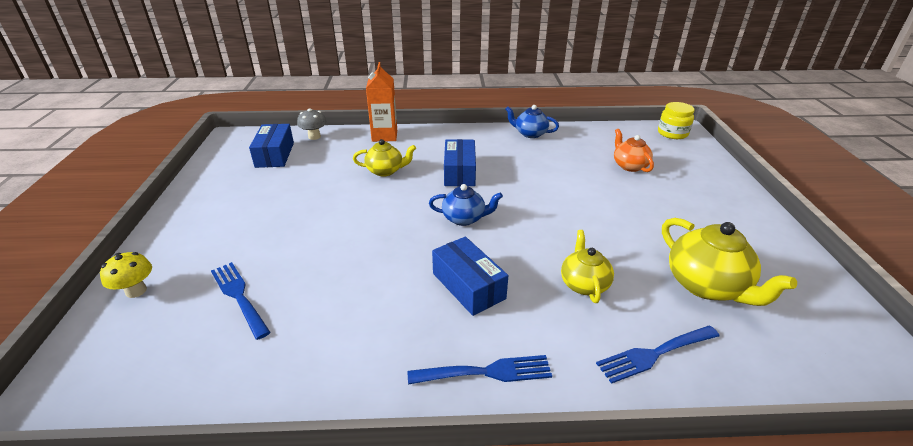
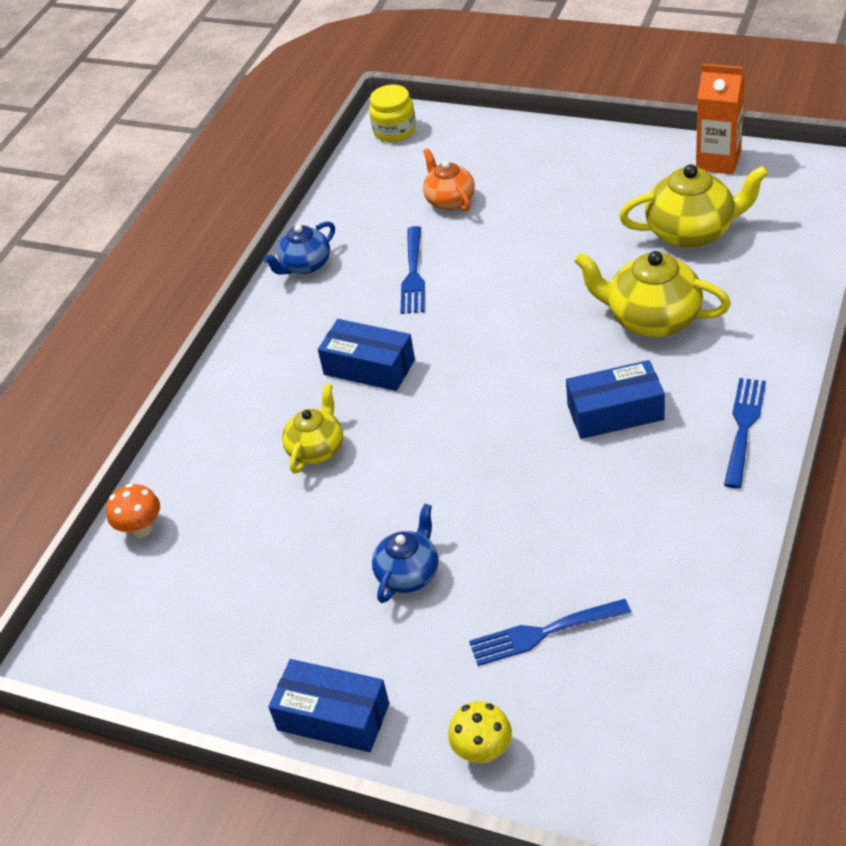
camera: 60 degrees left, 10 degrees up
(275, 155) = (175, 588): blue box -> blue box (333, 717)
(314, 137) = (141, 529): grey mushroom -> orange mushroom
(384, 136) = (200, 434): orange carton -> orange carton (718, 161)
(464, 218) = (485, 387): blue teapot -> blue teapot (409, 573)
(584, 284) = (651, 319): yellow teapot -> yellow teapot, size x1.60
(629, 166) = (449, 200): orange teapot -> orange teapot turned 60 degrees clockwise
(654, 354) = (763, 304): blue fork -> blue fork (413, 274)

